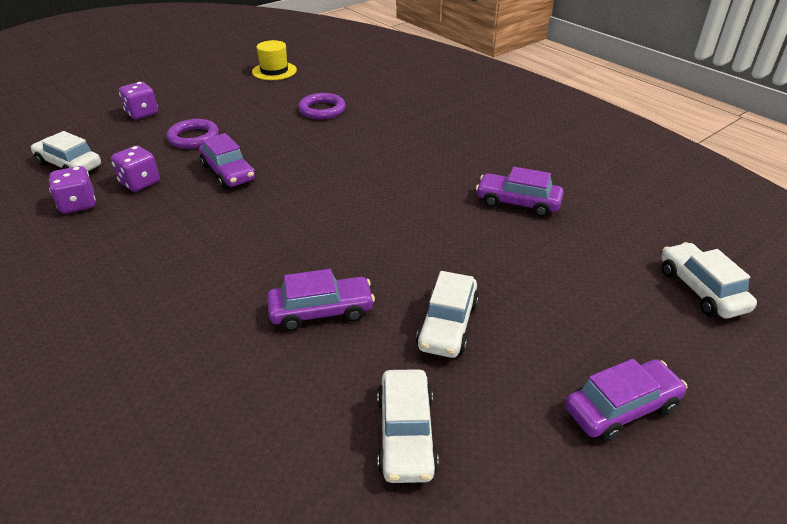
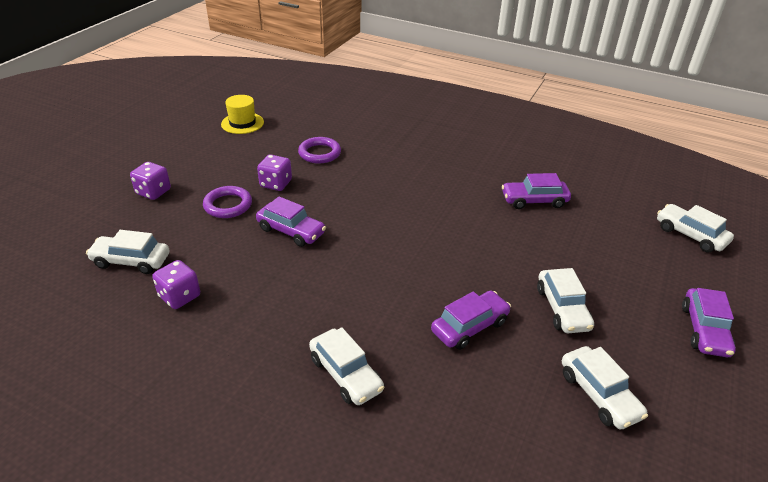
camera: 25 degrees left, 0 degrees up
(140, 183) = (219, 260): purple dice -> purple dice (276, 184)
(152, 317) = (346, 374): none -> white car
(621, 408) = (704, 330): purple car -> purple car turned 150 degrees clockwise

